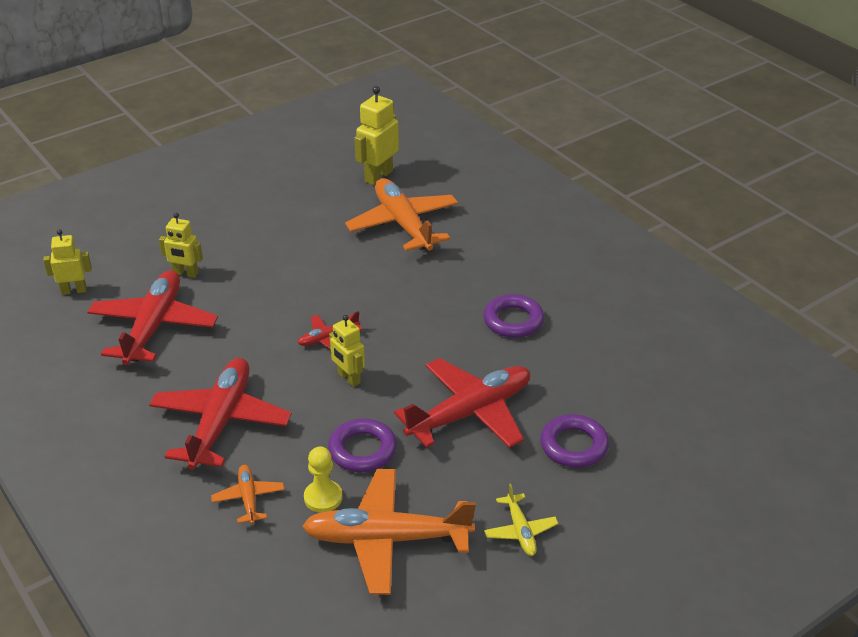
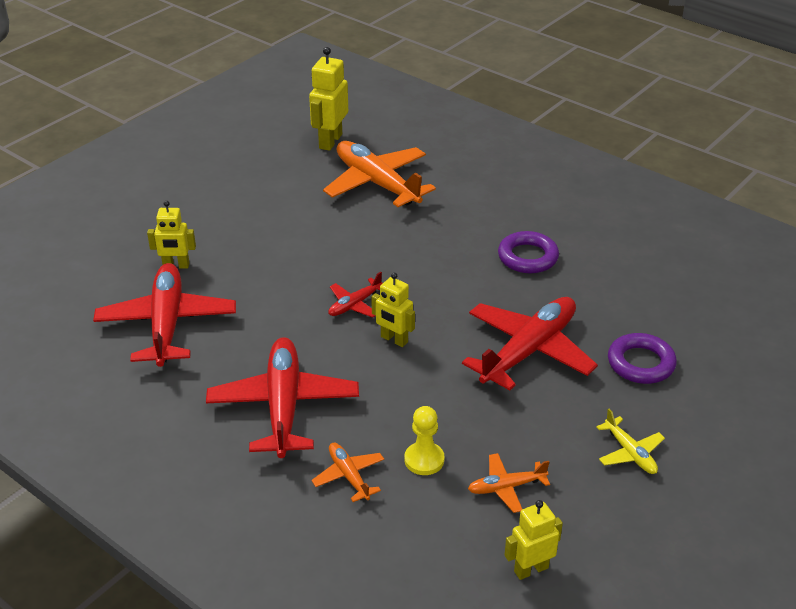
camera: 15 degrees left, 0 degrees up
(74, 290) = (62, 302): yellow robot -> yellow robot (531, 569)
(362, 450) = (441, 406): purple ring -> none
(386, 539) = (506, 487): orange plane -> orange plane, size x0.48

